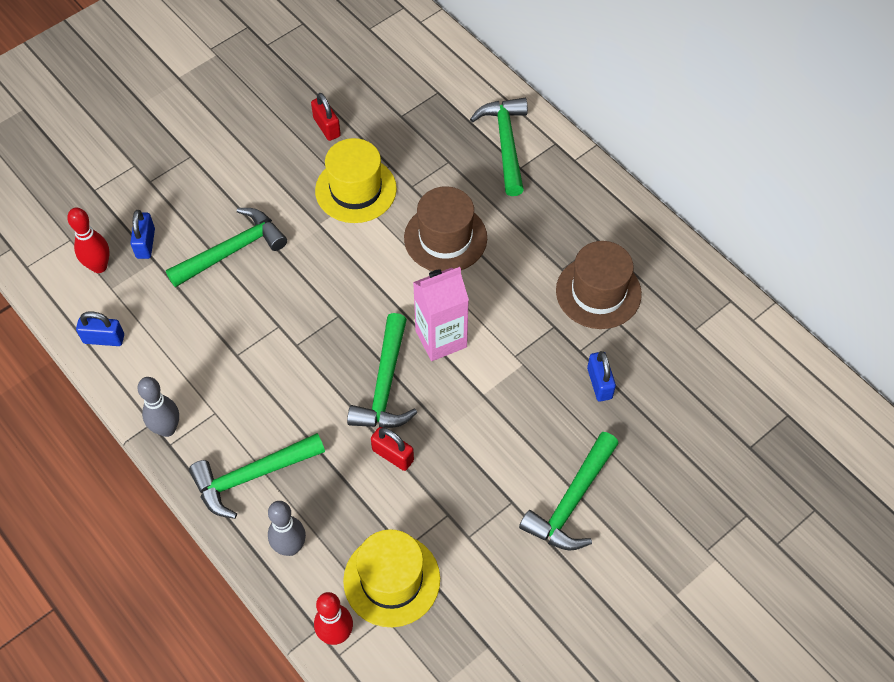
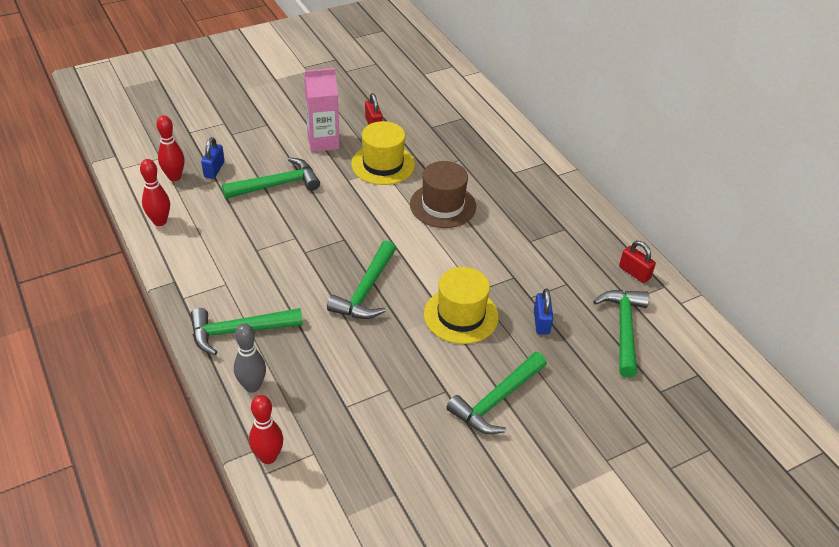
camera: 10 degrees right, 15 degrees down
(104, 339) = (160, 221): blue padlock -> red bowling pin
(167, 429) = (185, 287): grey bowling pin -> none
(391, 580) = (328, 427): yellow hat -> yellow hat (461, 315)
(393, 455) = (357, 339): red padlock -> red padlock (634, 273)
(441, 339) = (420, 268): pink carton -> pink carton (323, 142)
(505, 144) = (506, 156): green hammer -> green hammer (623, 329)
(598, 292) = (555, 261): brown hat -> none

